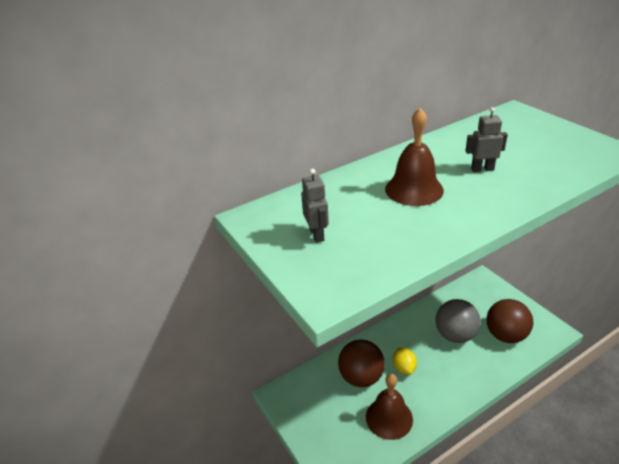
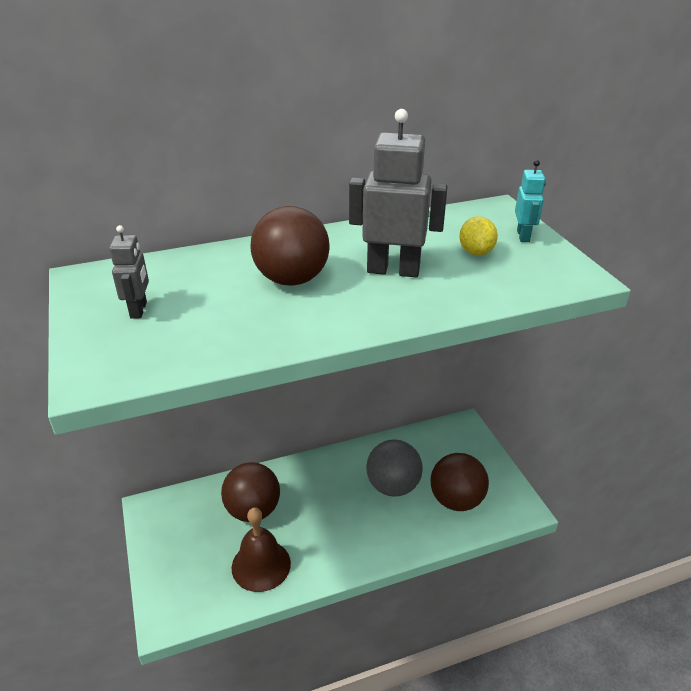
camera: 10 degrees right, 0 degrees up
(404, 368) = (309, 511): yellow lemon -> yellow lemon (476, 252)
(414, 189) = (292, 279): brown bell -> brown ball
(482, 169) = (393, 270): grey robot -> grey robot, size x1.87
(551, 128) = (523, 236): none -> turquoise robot

